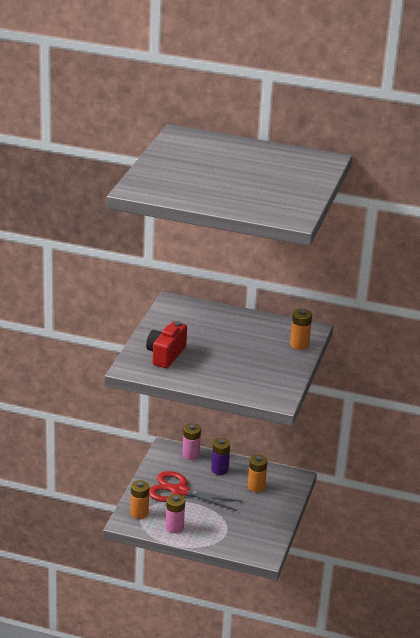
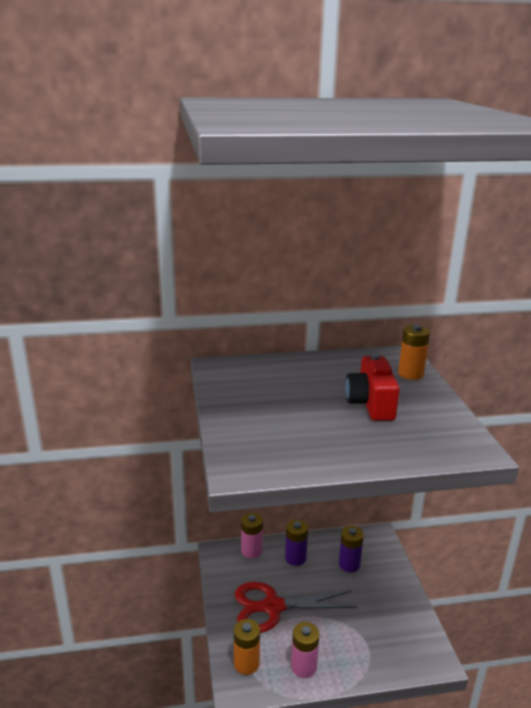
camera: 25 degrees left, 5 degrees down
(165, 355) = (271, 434): red camera -> red camera (370, 404)
(256, 486) = (349, 564): orange battery -> purple battery

